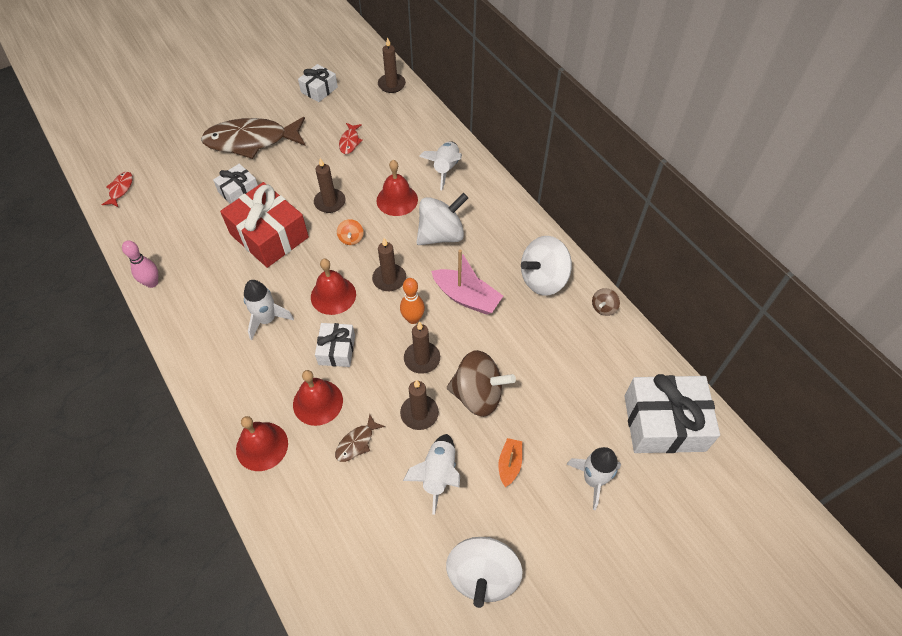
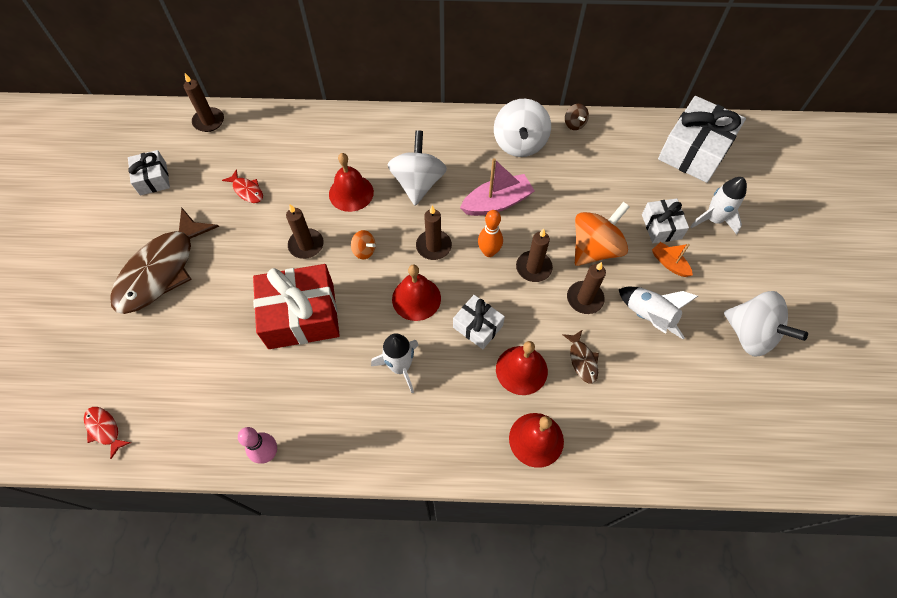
camera: 55 degrees left, 5 degrees up
(239, 191) = (219, 314): white gift -> white gift (661, 226)
(445, 169) = (349, 140): white rocket -> none
(478, 395) = (595, 248): brown spinning top -> orange spinning top

